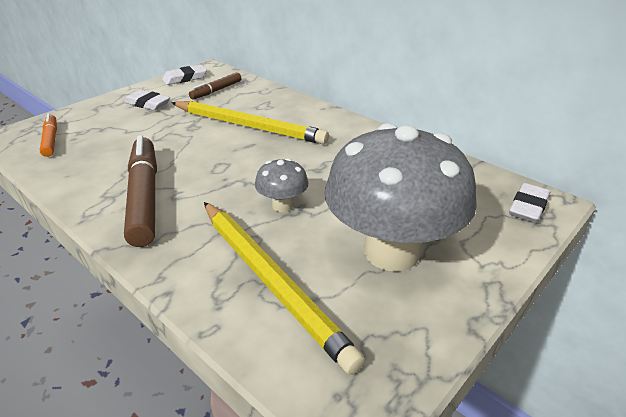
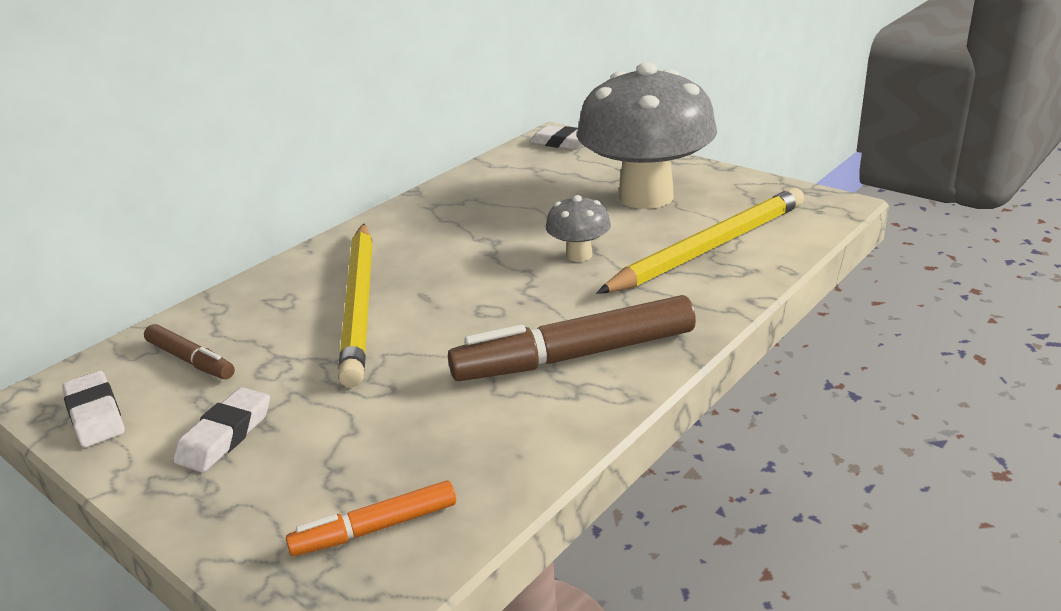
camera: 90 degrees left, 5 degrees down
(249, 126) = (360, 304): yellow pencil -> yellow pencil turned 150 degrees clockwise

